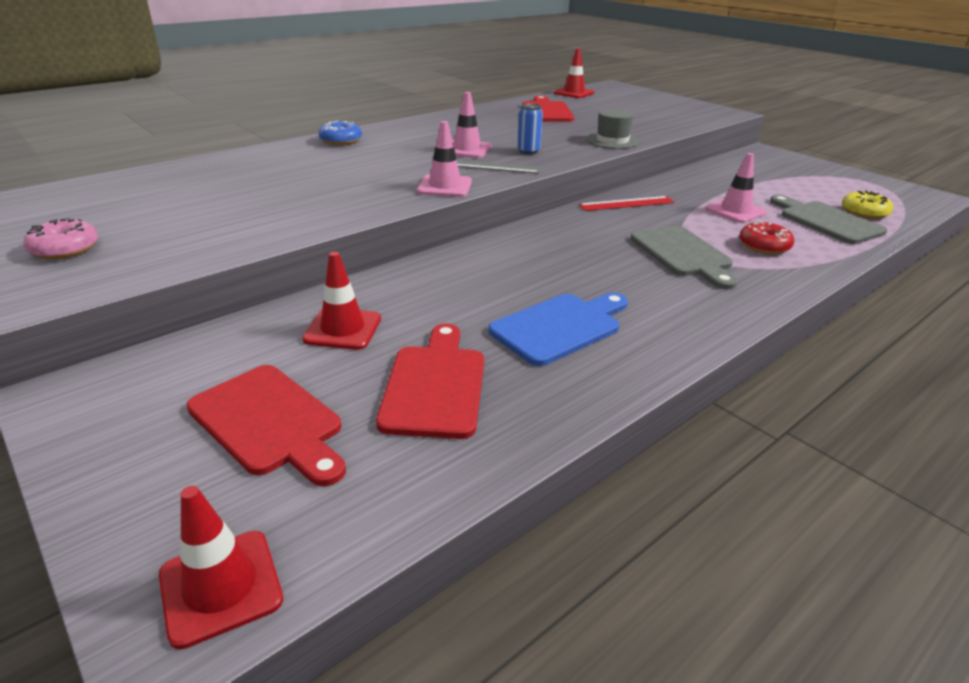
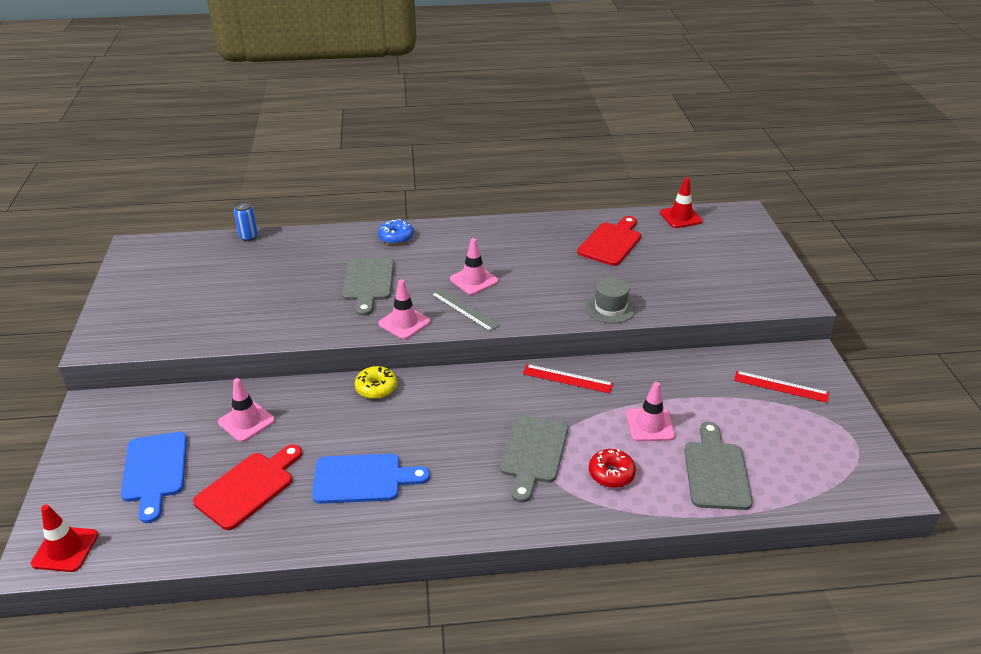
camera: 35 degrees right, 5 degrees up
(65, 249) = (145, 306): pink donut -> none
(269, 422) = (155, 471): red cutting board -> blue cutting board
(343, 329) = (246, 421): red traffic cone -> pink traffic cone
(358, 171) = (368, 282): none -> grey cutting board
(528, 151) = (519, 299): blue can -> blue can (248, 237)
(776, 169) = (781, 386): none -> red ruler
(864, 213) = (772, 477): yellow donut -> yellow donut (376, 388)

